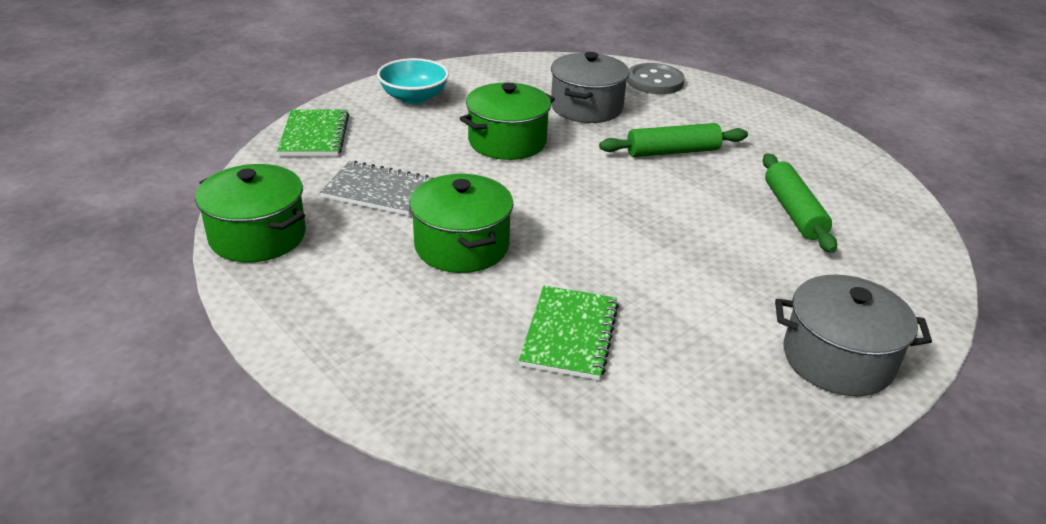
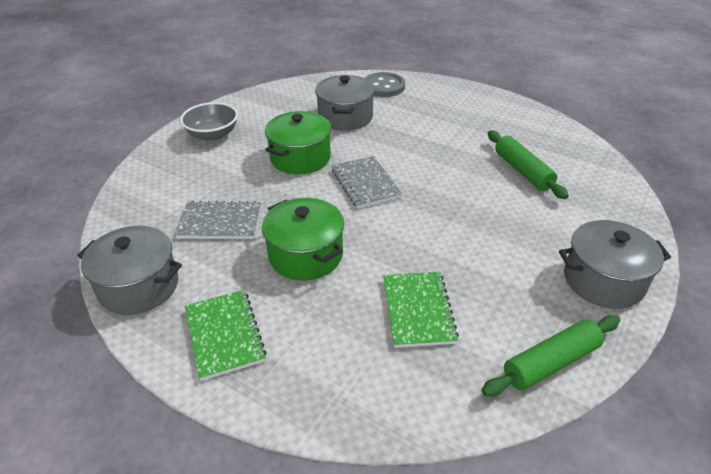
camera: 15 degrees left, 5 degrees up
(258, 236) = (139, 286): green pot -> grey pot
(314, 135) = (147, 184): green notebook -> green notebook (224, 335)
(414, 98) = (212, 135): turquoise bowl -> grey bowl
(574, 185) = (365, 183): none -> grey notebook
(672, 152) = (421, 141): green rolling pin -> green rolling pin (551, 363)

